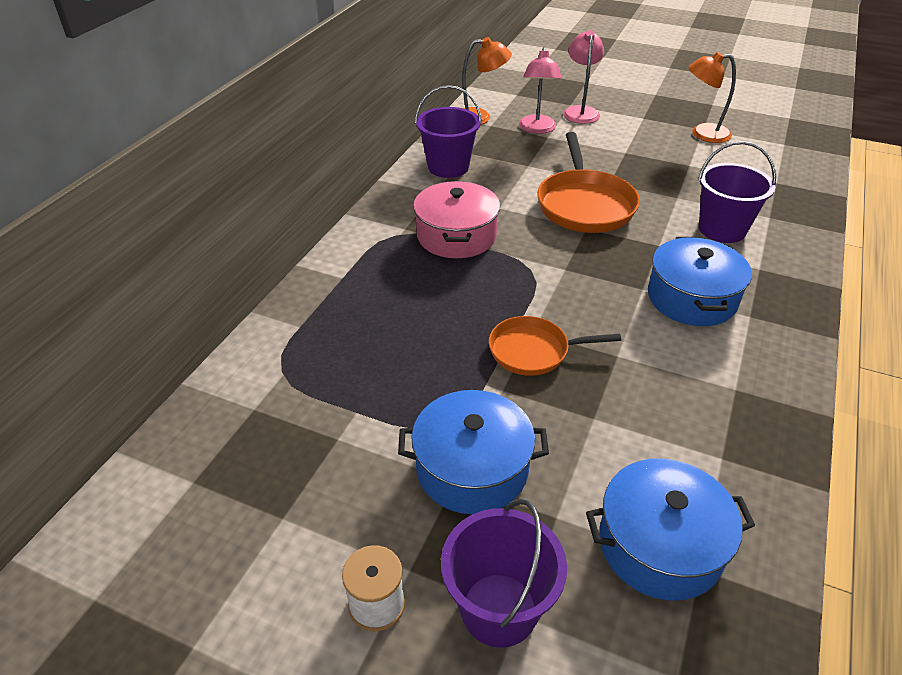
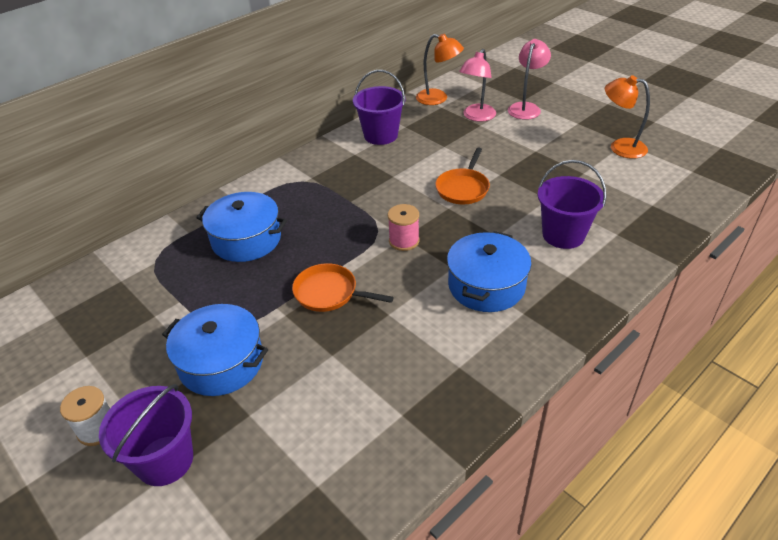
camera: 25 degrees right, 0 degrees up
(456, 236) = (343, 191): pink pot -> none
(568, 273) = (404, 241): none -> pink spool
(584, 204) = (463, 188): orange pan -> orange pan, size x0.63
(660, 544) = (303, 459): blue pot -> blue pot (246, 239)

